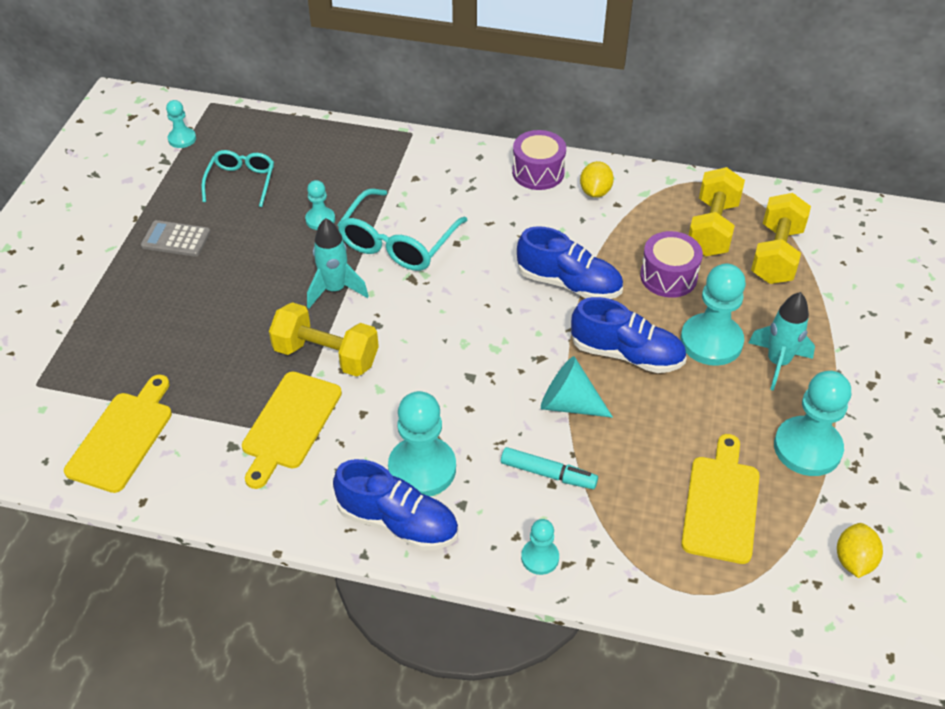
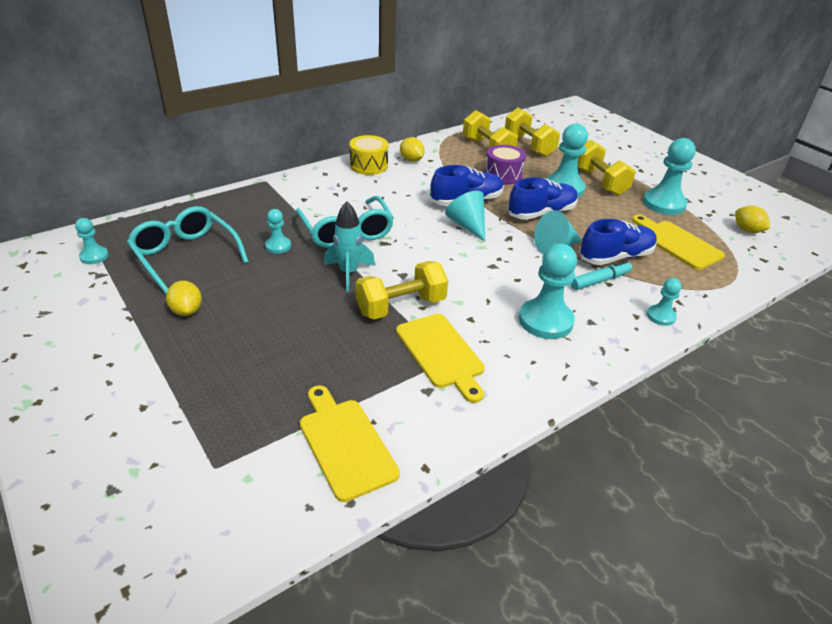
camera: 50 degrees left, 10 degrees down
(176, 239) = (187, 311): grey calculator -> yellow lemon
(241, 182) = (186, 256): turquoise glasses -> turquoise glasses, size x1.57
(398, 522) = (579, 353): blue shoe -> blue shoe (615, 257)
(521, 314) = (467, 225): none -> turquoise cone
(538, 172) = (369, 165): purple drum -> yellow drum
(777, 363) = (599, 182): turquoise rocket -> yellow dumbbell

